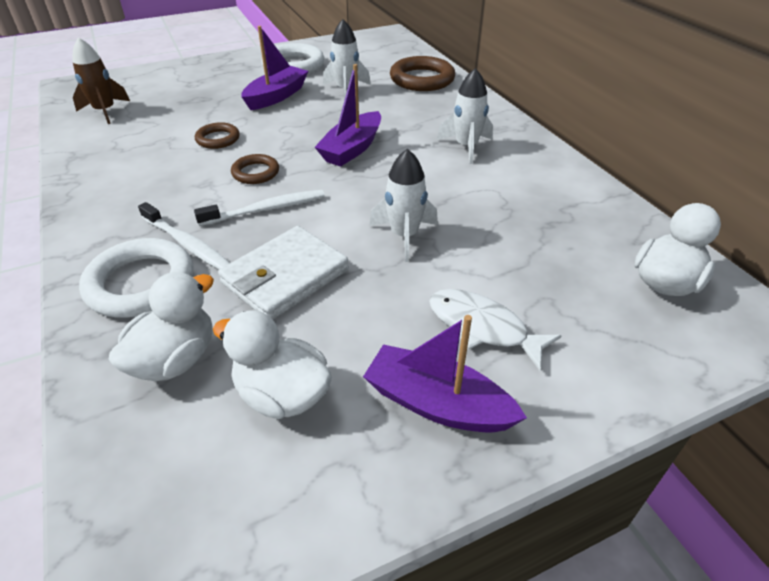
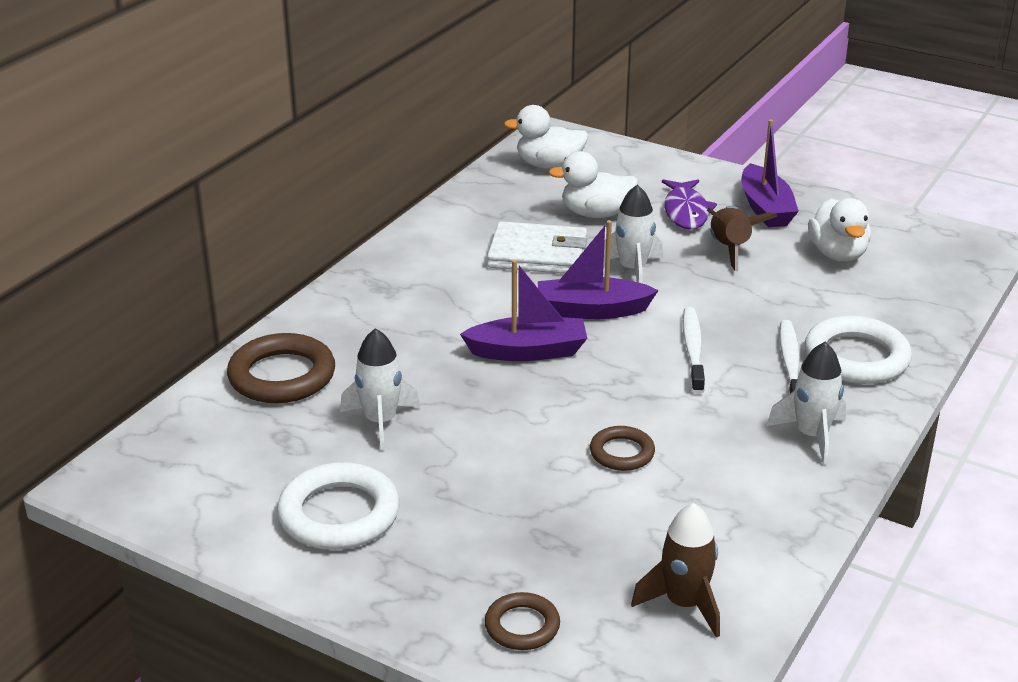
camera: 125 degrees left, 10 degrees down
(175, 359) = (879, 302): white duck -> white duck (596, 214)
(255, 172) = (648, 388): brown ring -> brown ring (522, 626)
(266, 209) = (693, 350): white toothbrush -> white toothbrush turned 60 degrees clockwise
(276, 96) = (463, 471): purple boat -> purple boat (592, 310)
(285, 276) = (752, 299): white wallet -> white wallet (538, 254)
(377, 314) = (730, 249): none -> brown rocket
(466, 147) = (441, 288): white rocket -> white rocket (811, 436)
(482, 327) = (686, 212): white fish -> purple fish

